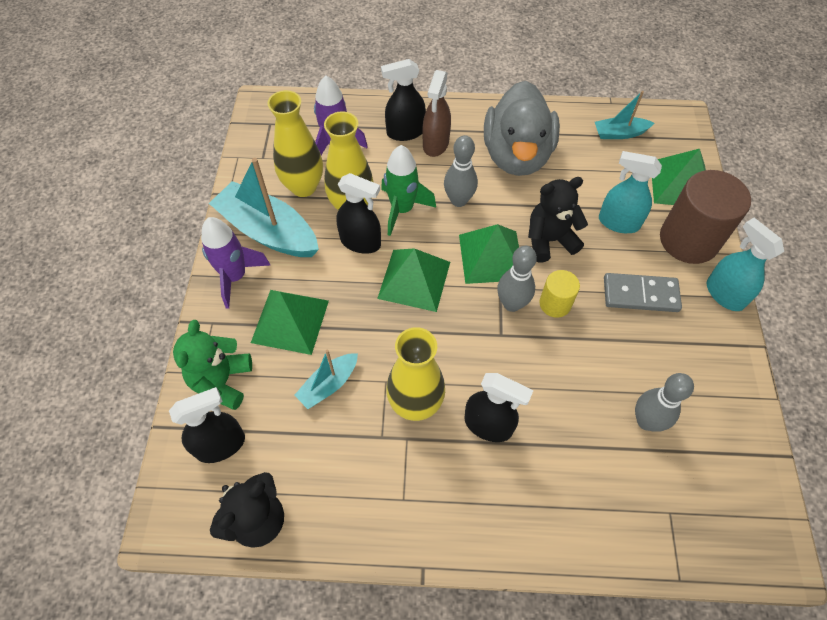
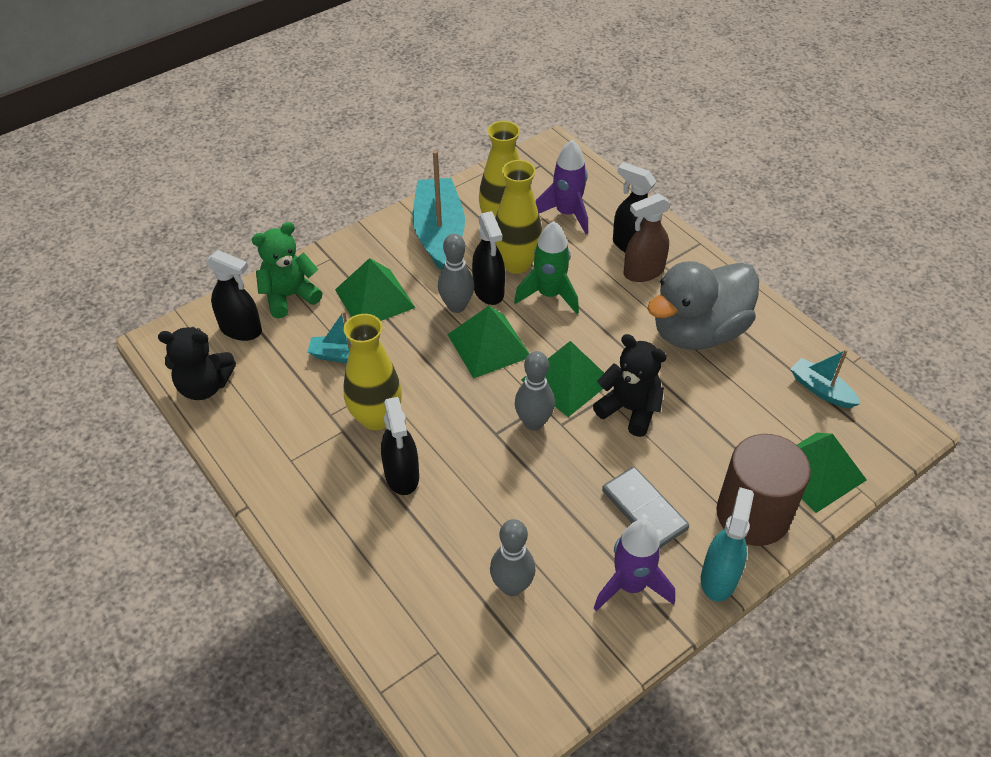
camera: 50 degrees right, 10 degrees down
(235, 277) = (380, 243): purple rocket -> purple rocket (630, 585)
(459, 200) = (601, 324): grey bowling pin -> grey bowling pin (456, 306)
(555, 304) = (565, 452): yellow cylinder -> none
(618, 222) = (709, 448): turquoise spray bottle -> none

